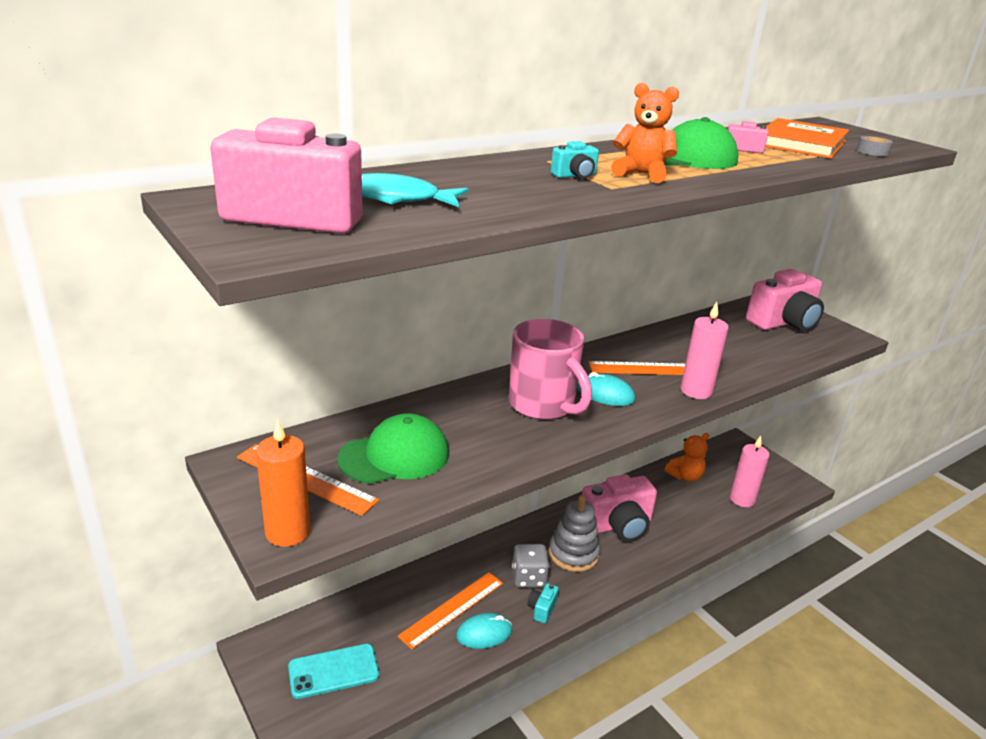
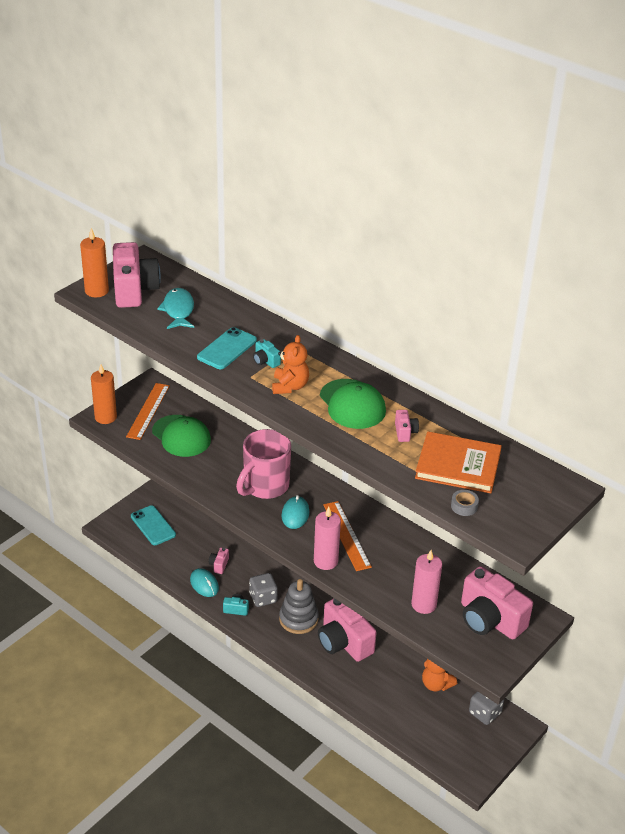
camera: 75 degrees right, 10 degrees up
(262, 243) = (96, 291): none -> orange candle
(452, 609) = (219, 565): orange ruler -> pink camera
(532, 189) = (227, 349): none -> turquoise phone
(723, 457) = (484, 713): none -> grey dice
(742, 499) = (422, 727): pink candle -> pink candle (424, 604)

